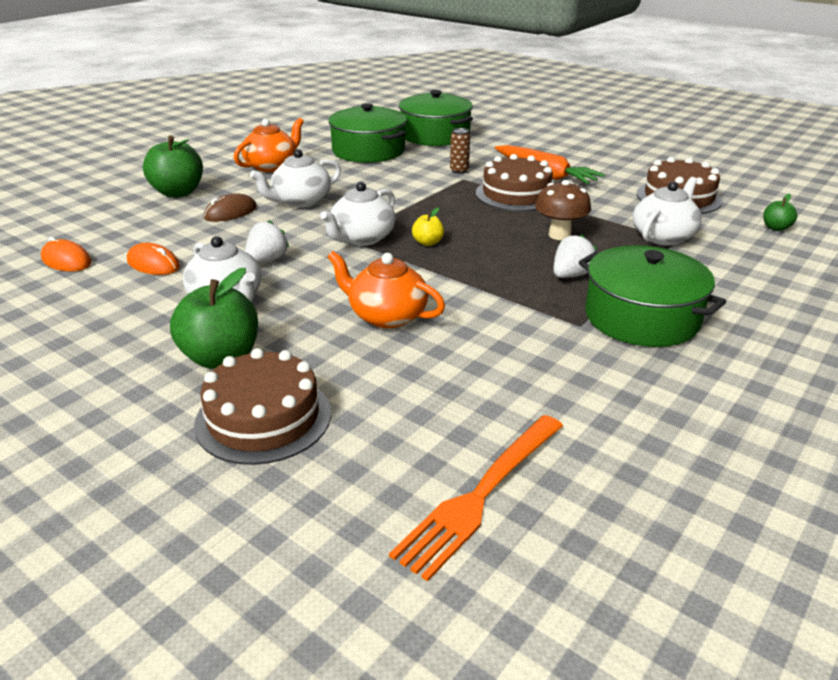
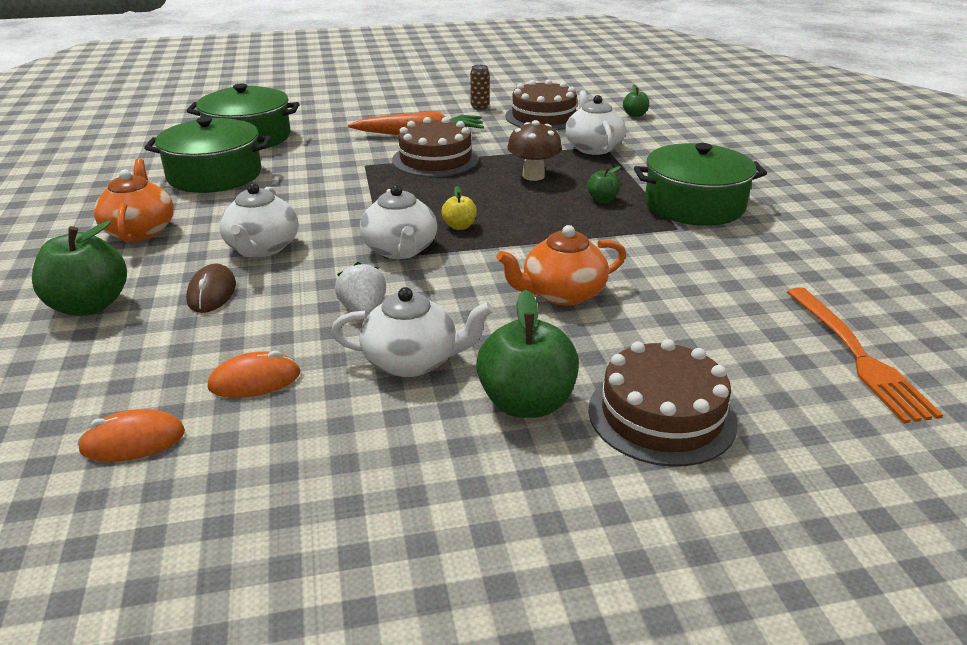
camera: 50 degrees left, 0 degrees up
(459, 171) = (346, 159): brown can -> brown can (479, 107)
(571, 275) = (602, 199): white strawberry -> green apple

